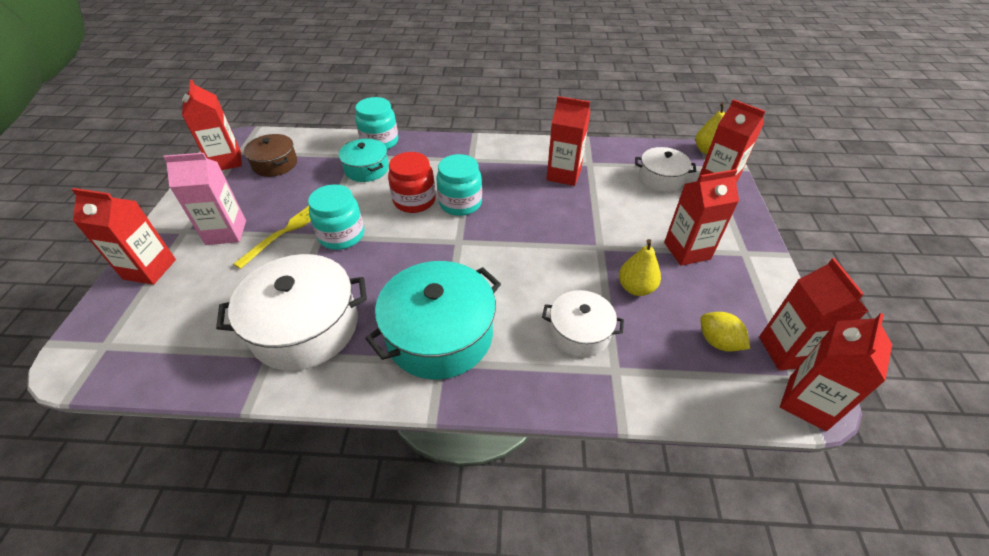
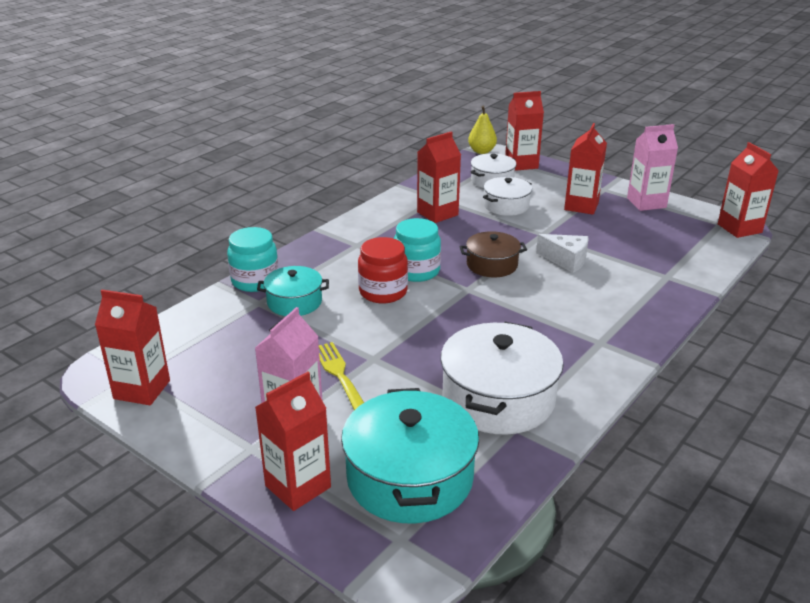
camera: 55 degrees left, 15 degrees down
(275, 164) = (201, 356): brown pot -> brown pot (492, 265)
(342, 235) = (388, 345): turquoise jar -> none
(439, 335) = (571, 333): turquoise pot -> turquoise pot (410, 478)
(567, 281) = (566, 260): none -> white cheese
(579, 332) = (621, 275): white pot -> white pot (506, 206)
(635, 288) = (599, 238): yellow pear -> none
(718, 342) = (672, 233): yellow lemon -> none
(758, 296) = (646, 203): none -> pink carton
(787, 351) = (698, 216): red carton -> none

